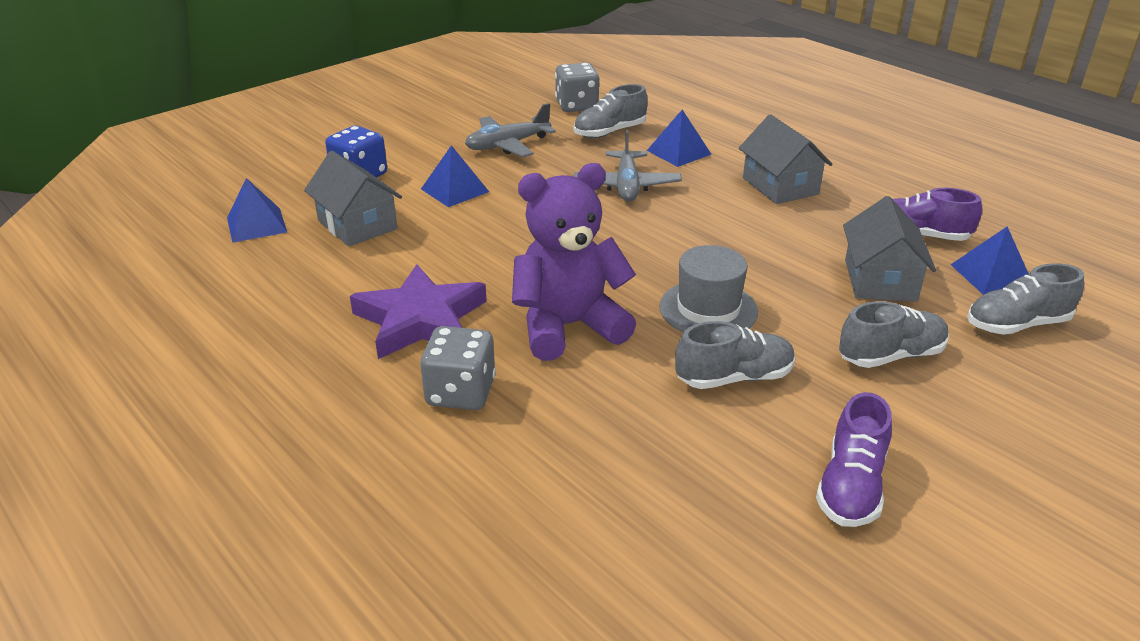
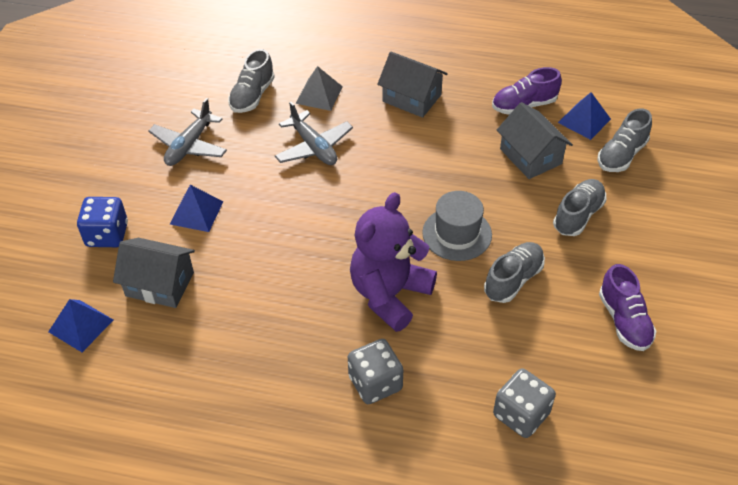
camera: 35 degrees left, 15 degrees up
(420, 320) = (294, 342): purple star -> none
(576, 106) = (201, 76): grey dice -> grey dice (521, 414)
(678, 152) = (319, 95): blue pyramid -> grey pyramid

